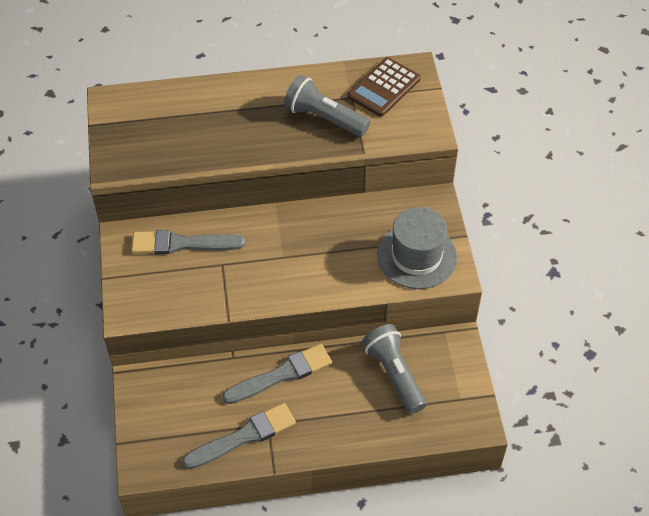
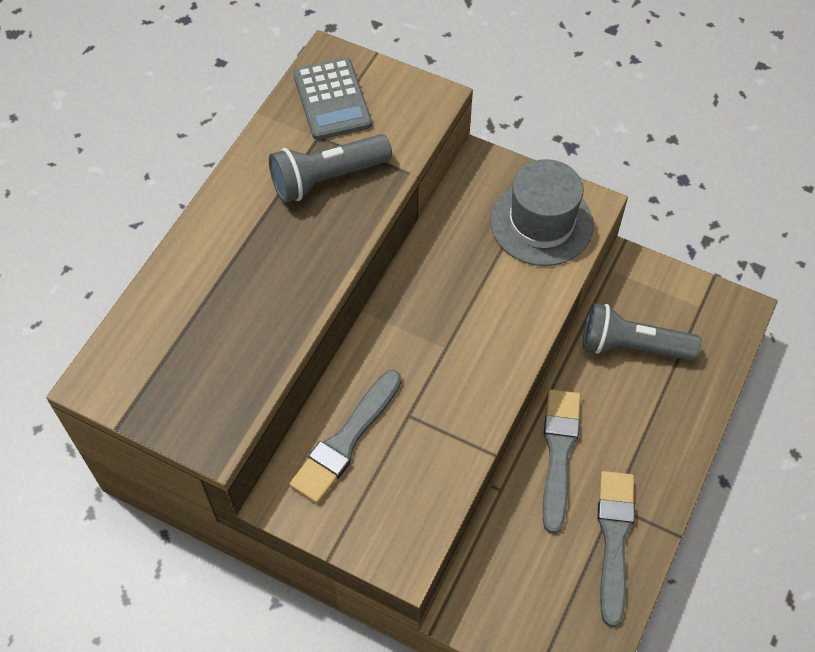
camera: 55 degrees left, 5 degrees up
(384, 87) = (332, 99): brown calculator -> grey calculator

